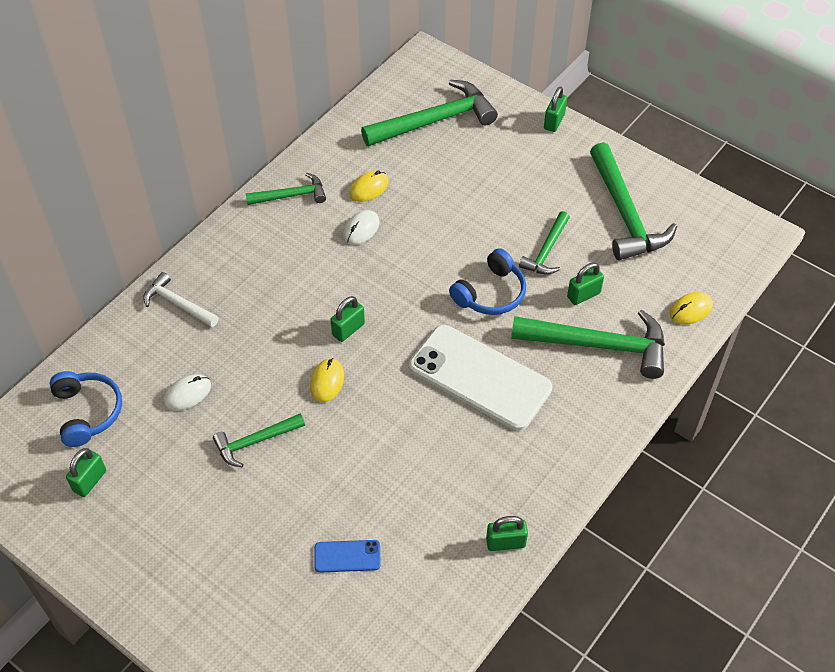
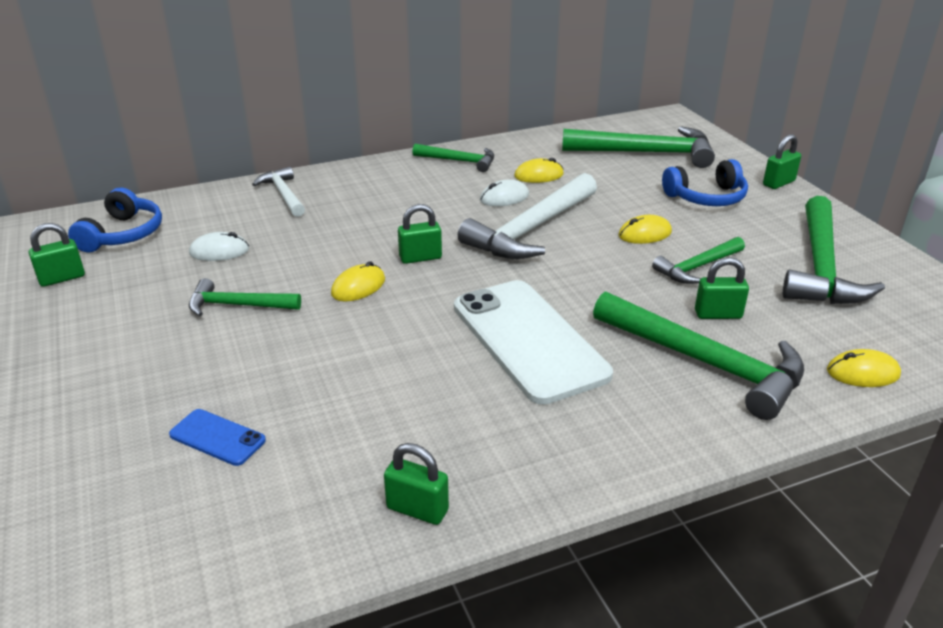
camera: 30 degrees right, 20 degrees down
(408, 260) = (532, 229): none -> white hammer
(491, 228) = (644, 234): none -> yellow mouse
(491, 293) = (602, 279): blue headphones -> blue headphones (706, 197)

